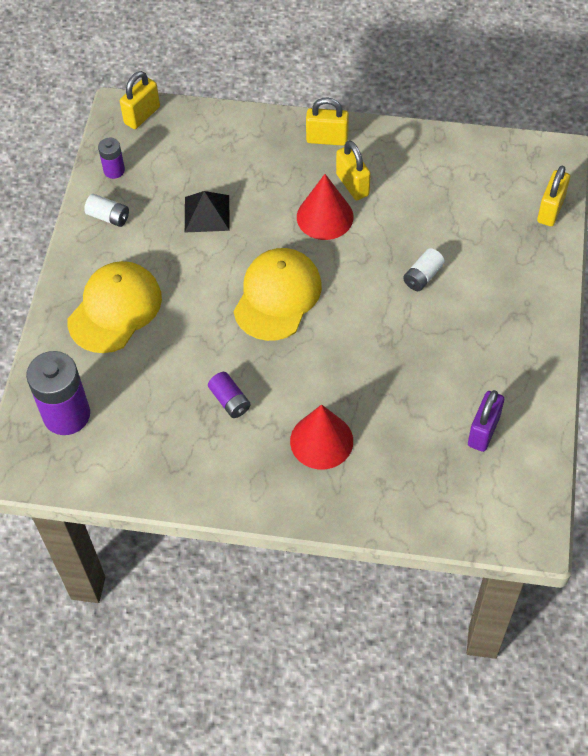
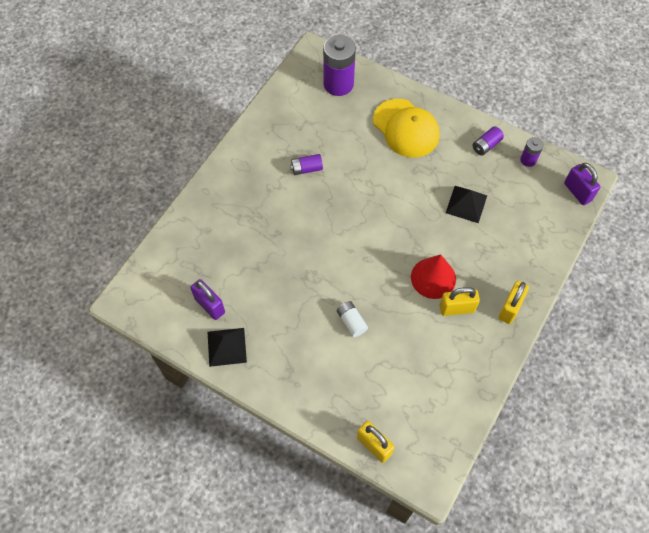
camera: 110 degrees right, 5 degrees up
(108, 217) = (486, 145): white battery -> purple battery
(142, 115) = (577, 192): yellow padlock -> purple padlock
(277, 296) = (375, 223): yellow cap -> none
(321, 441) = (252, 208): red cone -> none
(524, 390) = (227, 347): none -> black pyramid

